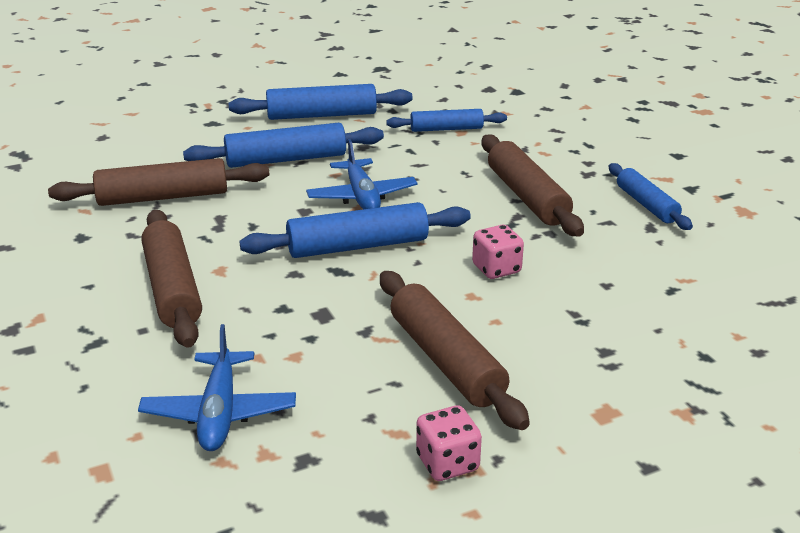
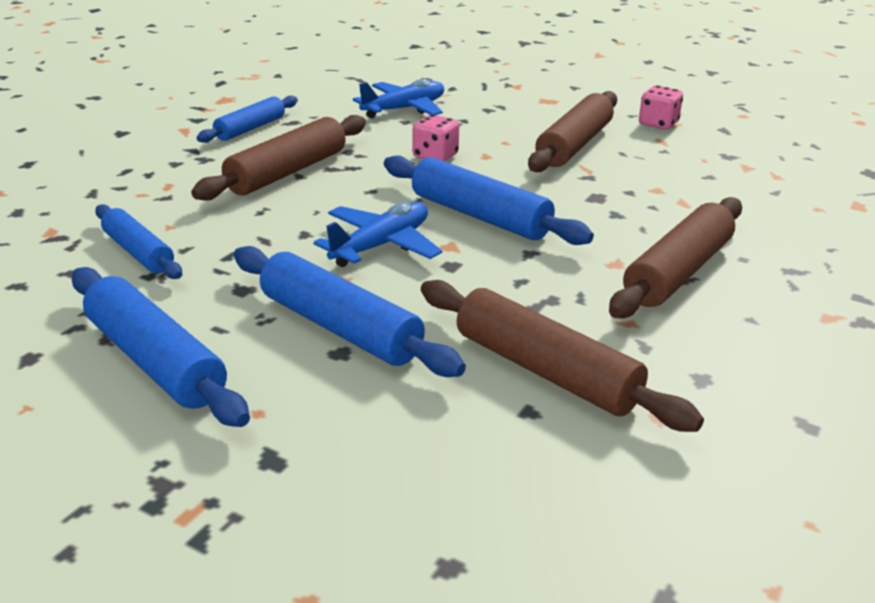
camera: 125 degrees left, 0 degrees up
(219, 413) = (749, 192): blue plane -> blue plane (404, 109)

